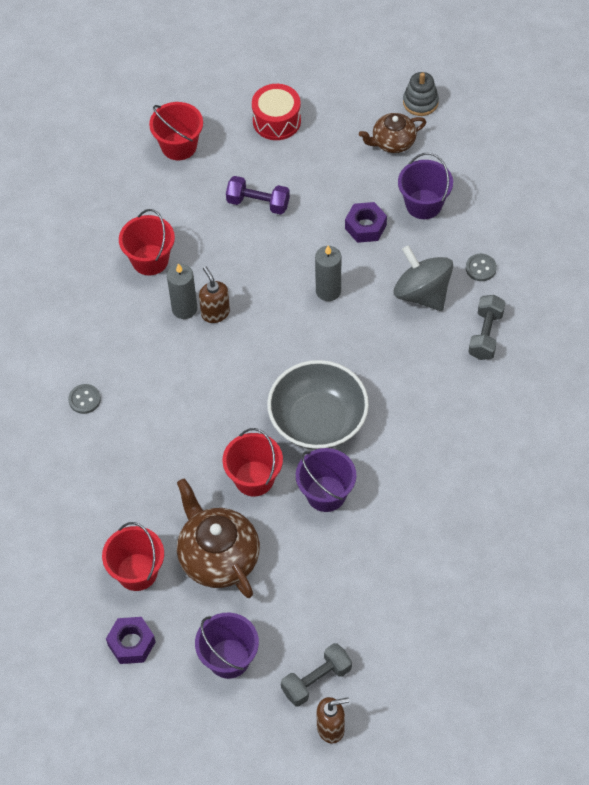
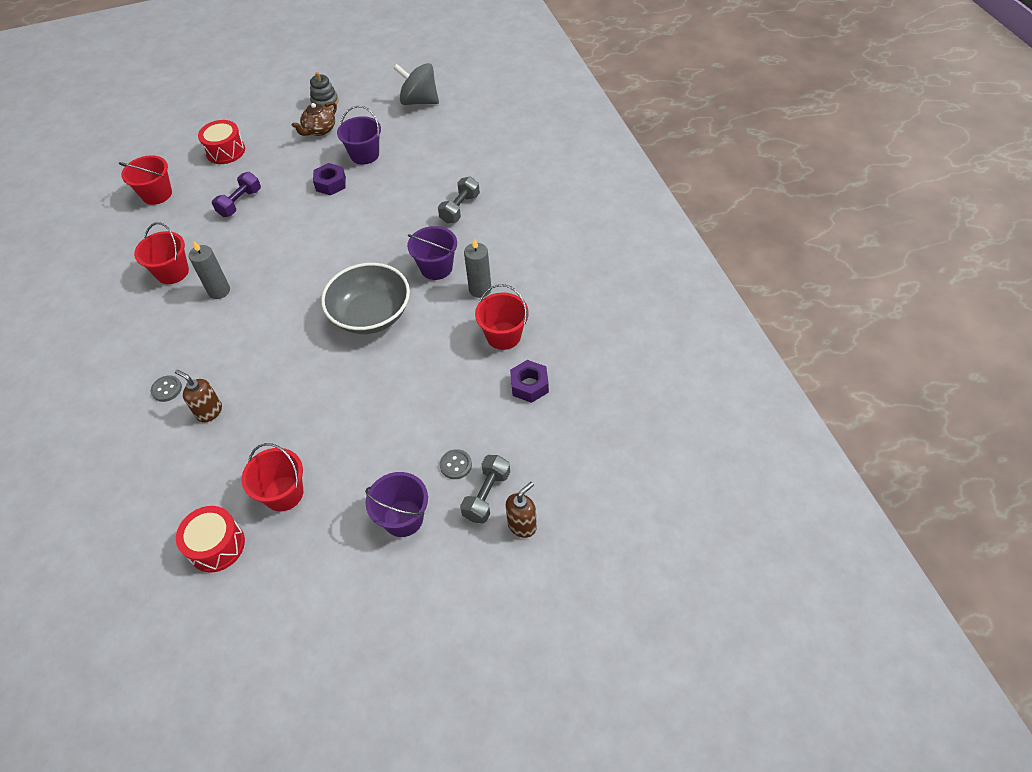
camera: 30 degrees left, 5 degrees down
(56, 590) = (216, 546): none -> red drum
(131, 643) = (310, 552): purple nut -> purple nut (529, 385)
(215, 313) = (246, 283): brown soap dispenser -> brown soap dispenser (209, 411)
(218, 557) = (348, 447): brown teapot -> none
(254, 478) = (344, 377): red bucket -> red bucket (503, 336)
(258, 203) = (240, 203): purple dumbbell -> purple dumbbell turned 45 degrees counterclockwise
(326, 494) = (408, 360): purple bucket -> purple bucket (436, 267)
(328, 291) = (327, 232): grey candle -> grey candle (480, 289)
(422, 293) = (398, 204): grey spinning top -> grey spinning top (419, 101)
(480, 268) = (430, 173): grey button -> grey button (456, 465)
(485, 335) = (460, 208): grey dumbbell -> grey dumbbell turned 45 degrees clockwise

